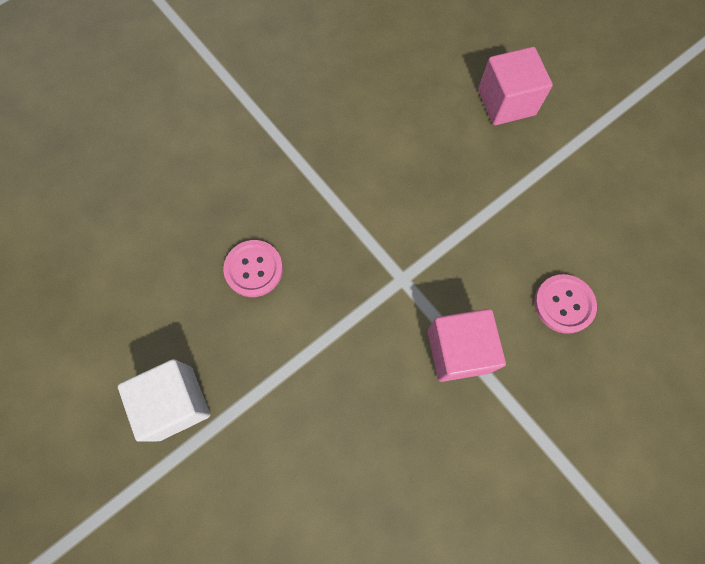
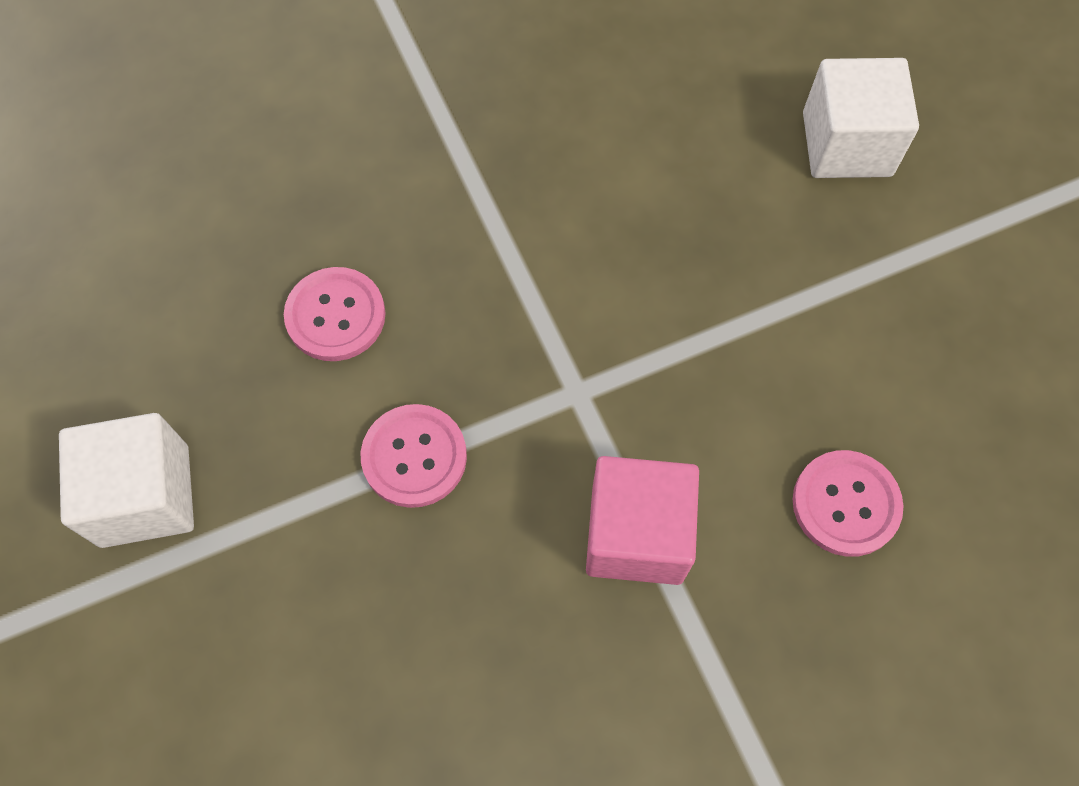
camera: 15 degrees right, 5 degrees down
(323, 339) = (414, 457): none -> pink button
(506, 102) = (846, 144): pink cube -> white cube

